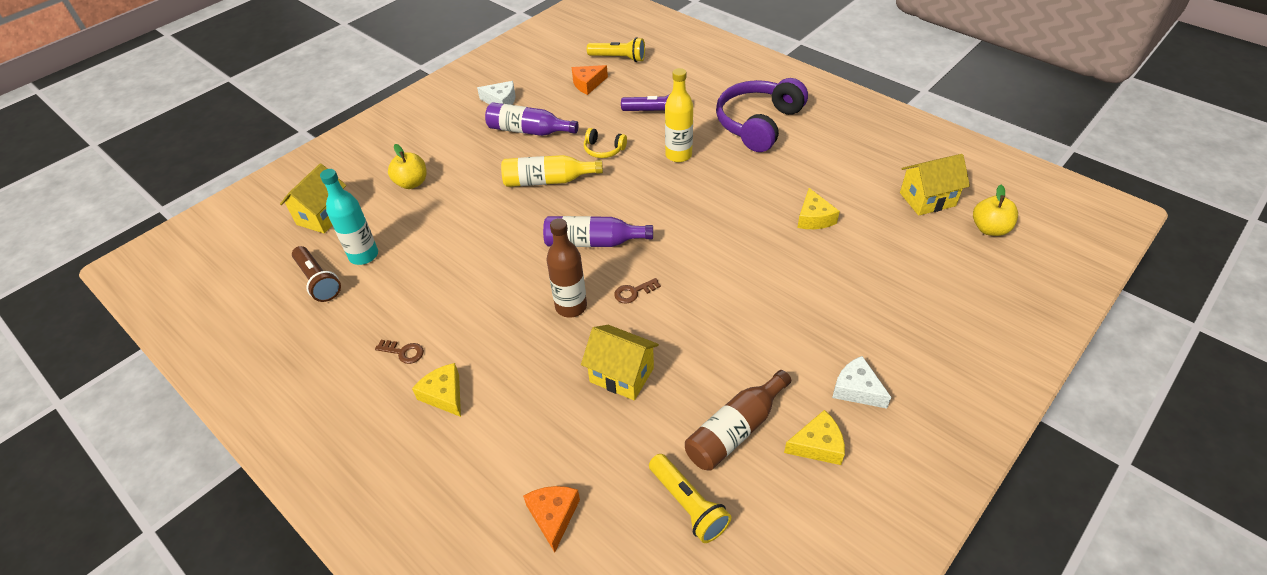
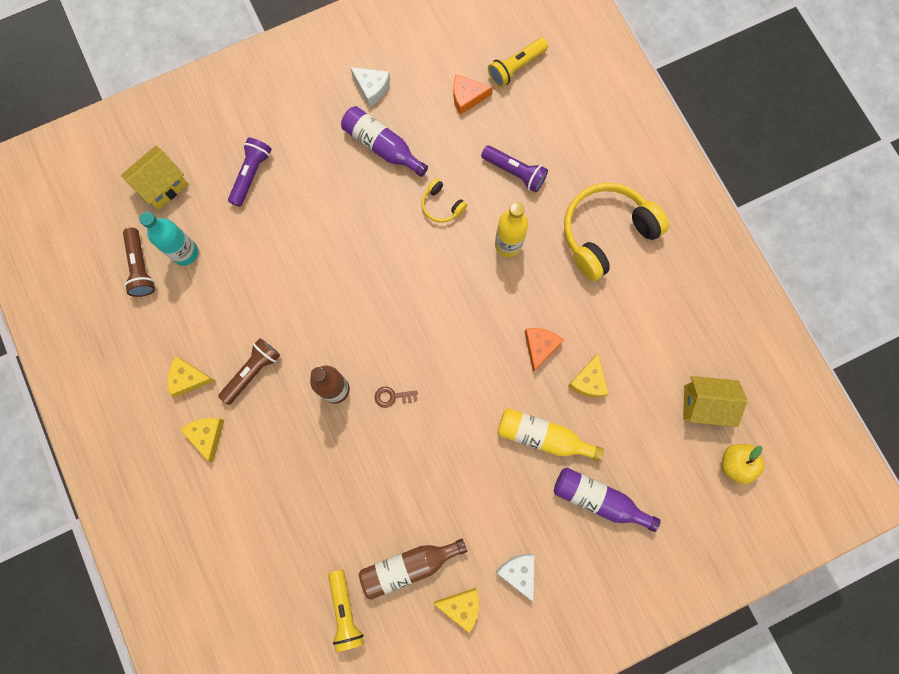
camera: 20 degrees right, 30 degrees up
(403, 352) = (188, 378): brown key -> yellow cheese
(412, 183) = (251, 175): yellow apple -> purple flashlight
(474, 323) = (252, 372): none -> brown flashlight
(548, 181) = (374, 226): yellow bottle -> yellow bottle (543, 436)
(553, 516) = (249, 577): orange cheese -> orange cheese (540, 347)
(593, 242) = (383, 323): purple bottle -> purple bottle (598, 499)
(618, 58) = (516, 67): yellow flashlight -> yellow flashlight turned 105 degrees clockwise
(621, 375) = (347, 477): yellow house -> none
(758, 123) = (606, 233): purple headphones -> yellow headphones

